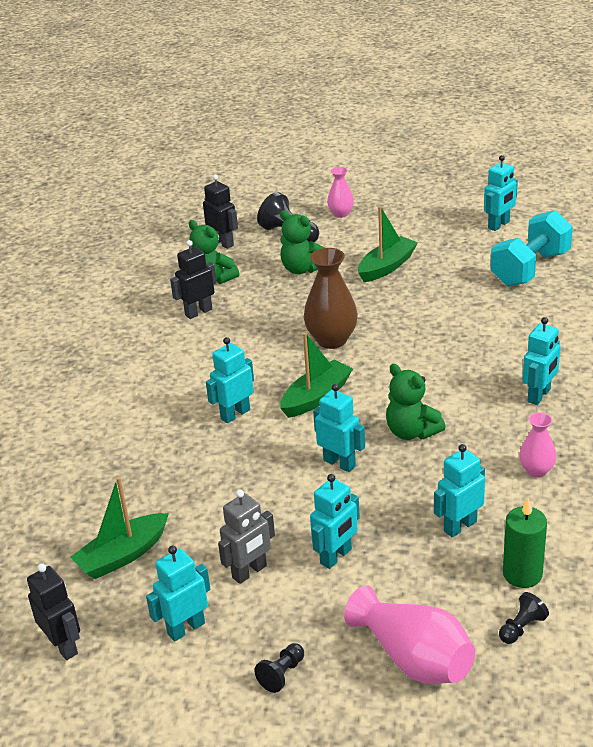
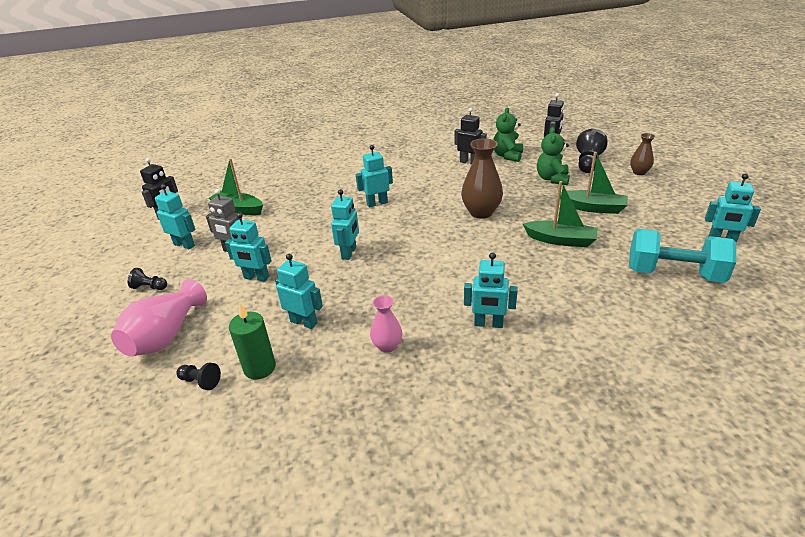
camera: 65 degrees right, 0 degrees up
(235, 414) = (377, 203): turquoise robot -> turquoise robot turned 45 degrees counterclockwise
(316, 397) = (413, 225): green boat -> green boat (560, 240)
(341, 214) = (639, 172): pink vase -> brown vase
(411, 432) = (399, 272): green teddy bear -> none

